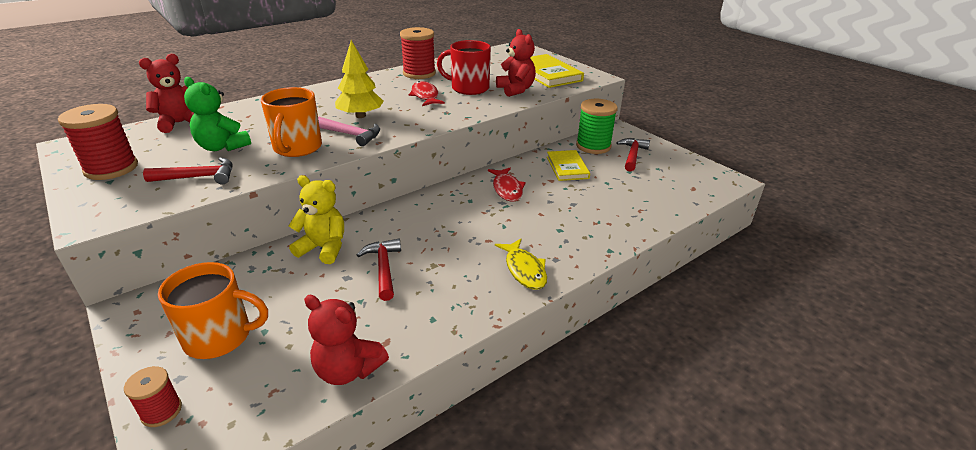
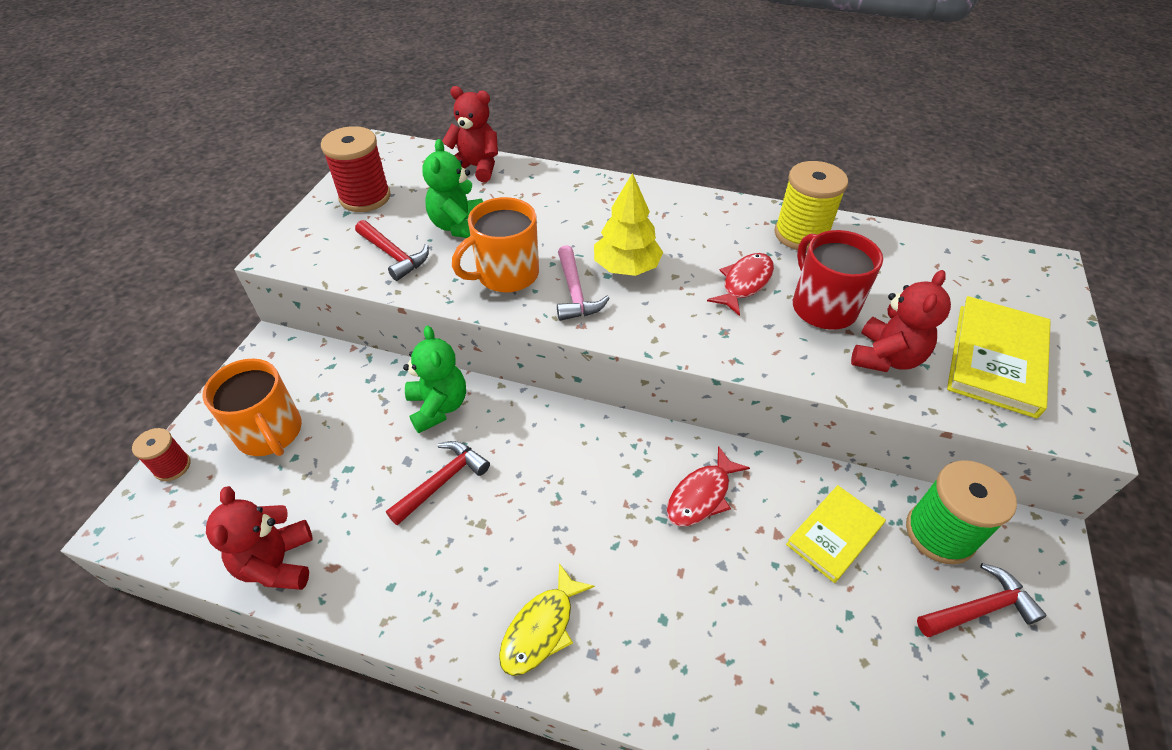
camera: 55 degrees right, 15 degrees up
(324, 248) = (438, 407): yellow teddy bear -> green teddy bear
(419, 73) = (801, 234): red spool -> yellow spool

